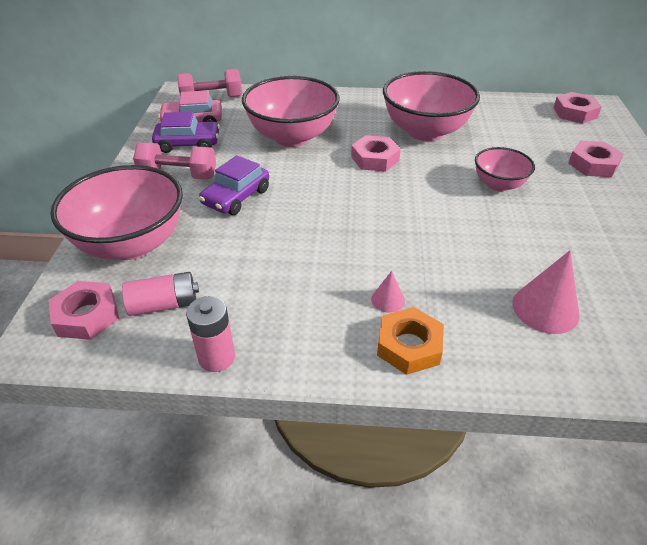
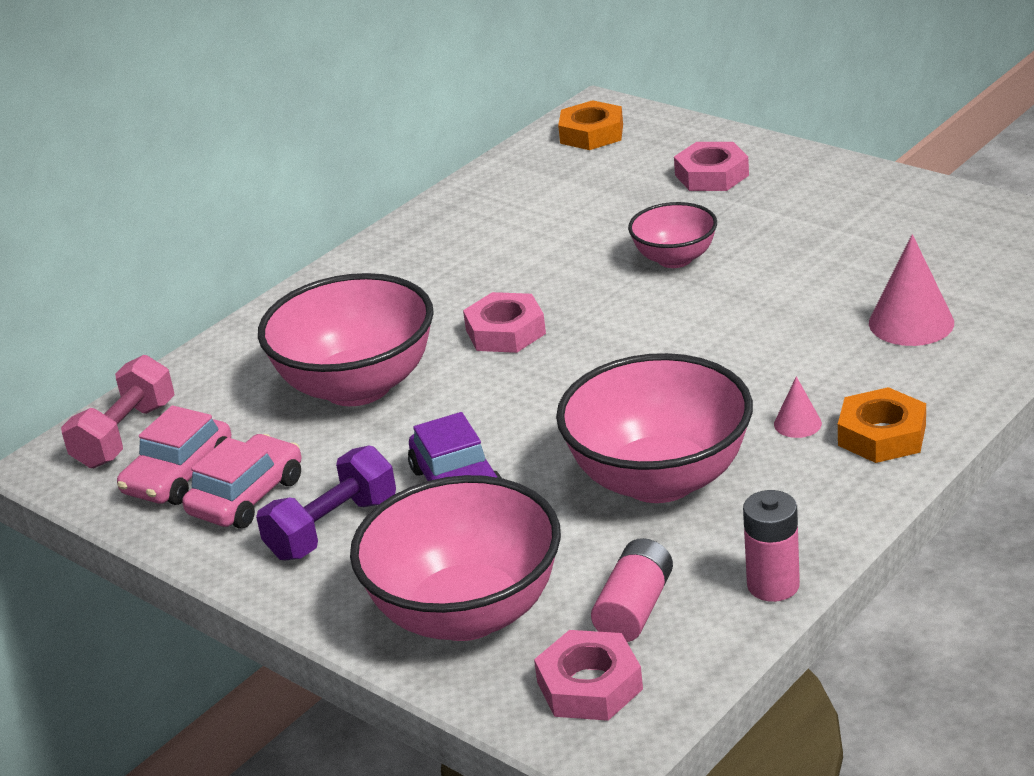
camera: 50 degrees left, 10 degrees down
(178, 175) = (332, 528): pink dumbbell -> purple dumbbell
(188, 144) = (247, 496): purple car -> pink car
(425, 131) = (490, 265): pink bowl -> pink bowl (659, 479)
(574, 113) = (591, 134): pink nut -> orange nut

